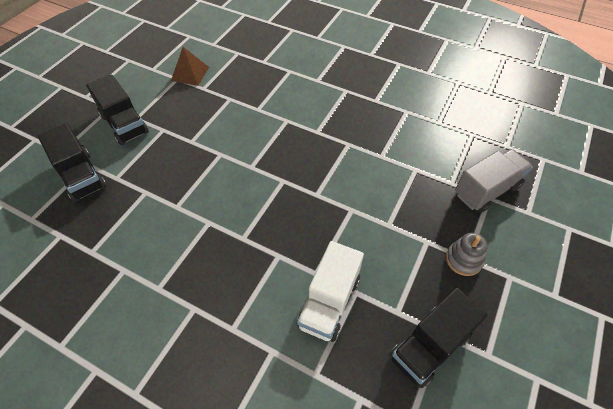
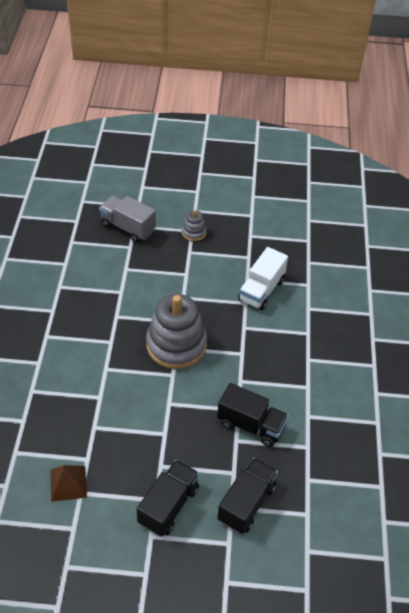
camera: 115 degrees left, 5 degrees down
(286, 181) = (176, 345): none -> grey stacking toy
(329, 302) = (261, 290): white truck -> white truck turned 120 degrees clockwise
(430, 346) = (261, 239): black truck -> black truck (251, 425)

